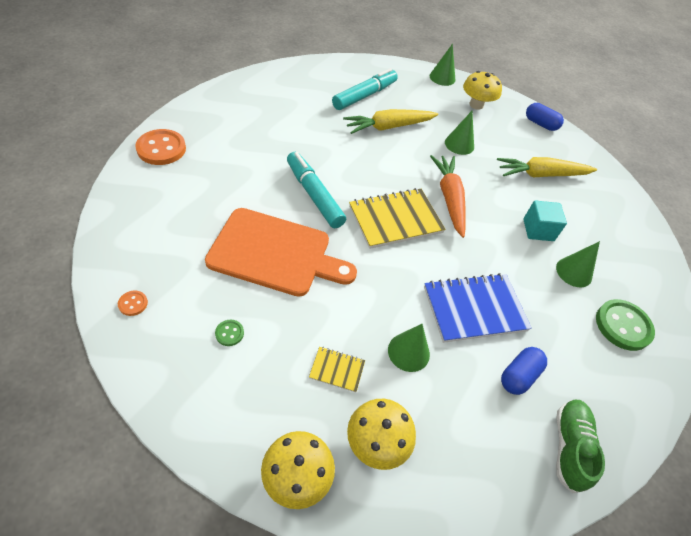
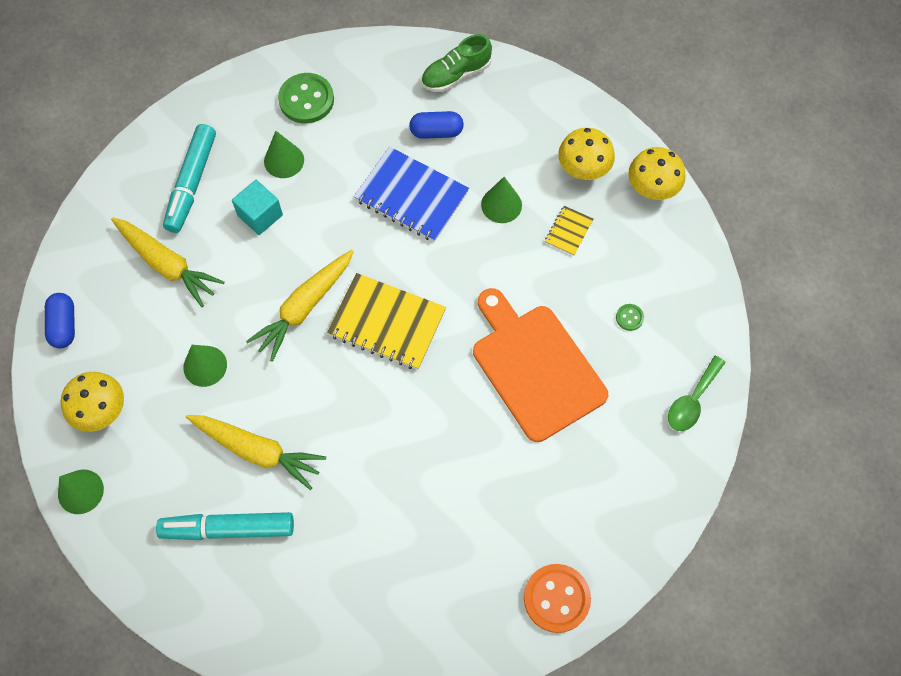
camera: 130 degrees left, 15 degrees up
(133, 304) = (692, 400): orange button -> green spoon
(314, 195) = (440, 410): turquoise marker -> turquoise marker (192, 183)
(337, 370) = (568, 231): yellow notebook -> yellow notebook turned 60 degrees clockwise
(449, 198) = (304, 308): orange carrot -> yellow carrot

